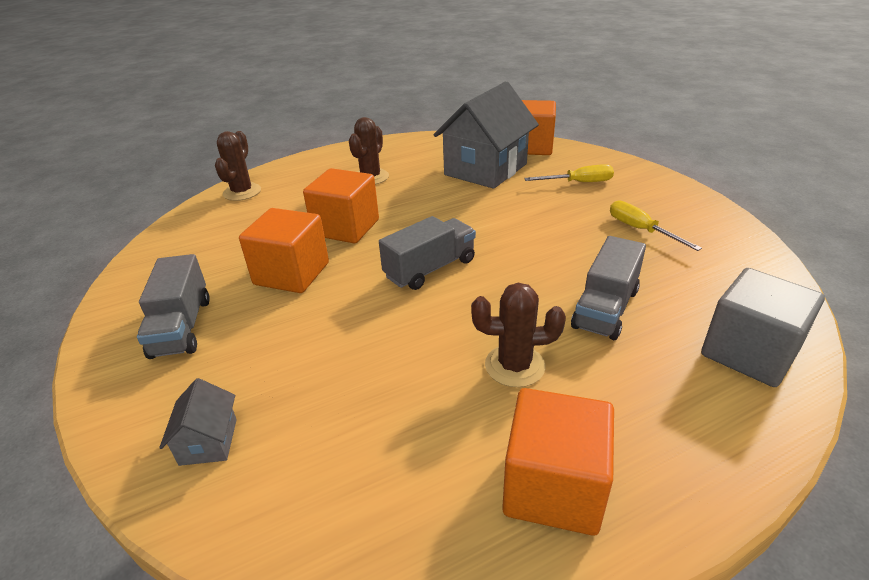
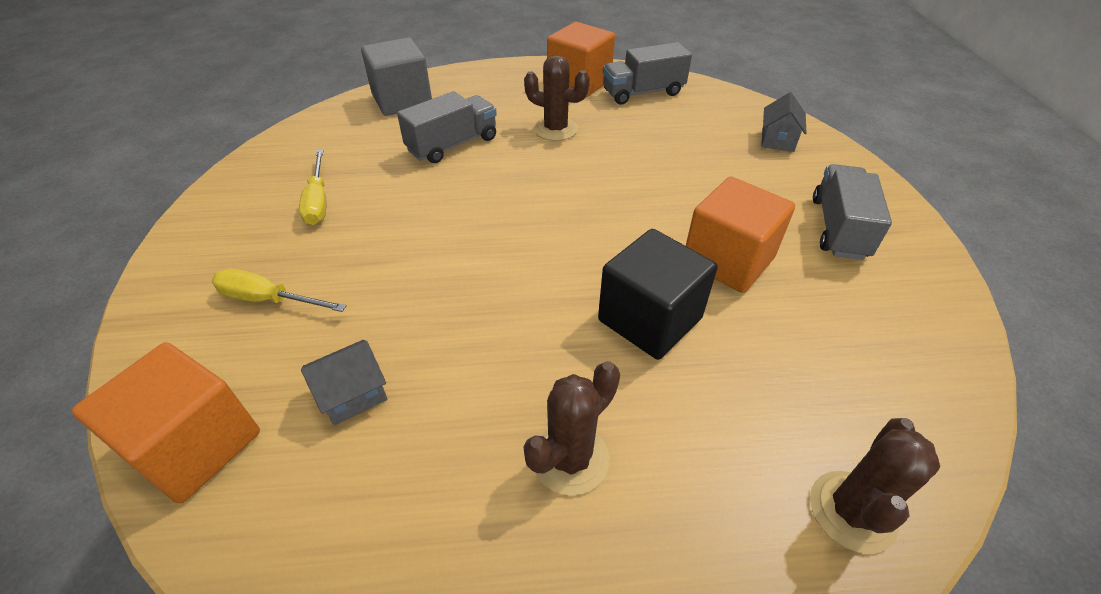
camera: 160 degrees left, 10 degrees up
(346, 228) = (649, 319): orange cube -> black cube
(430, 269) = (570, 221): grey truck -> grey truck (643, 92)
(485, 169) = (353, 394): grey house -> grey house, size x0.43

